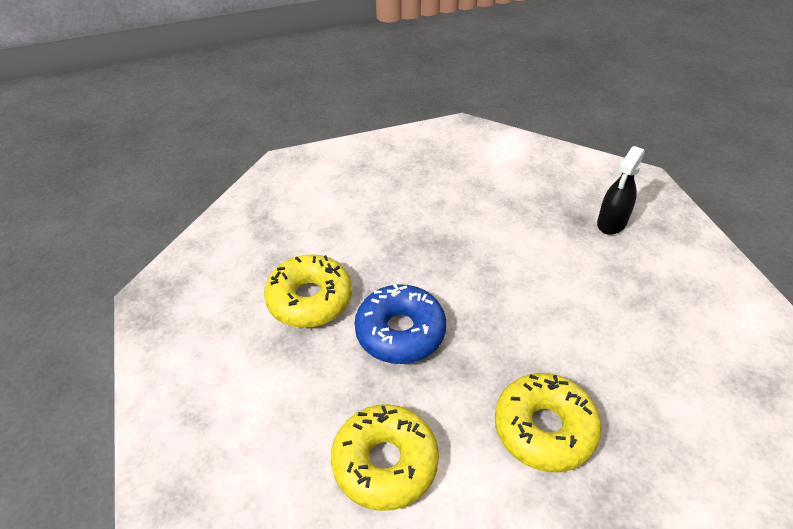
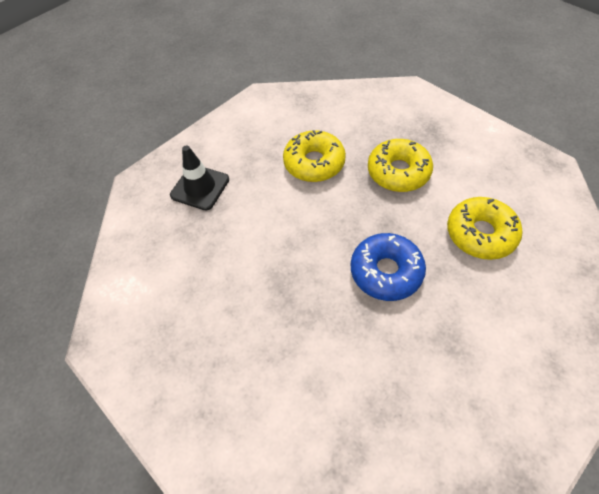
camera: 115 degrees left, 10 degrees up
(310, 299) = (401, 353): yellow donut -> yellow donut (314, 163)
(611, 223) = (200, 187): black spray bottle -> black traffic cone

